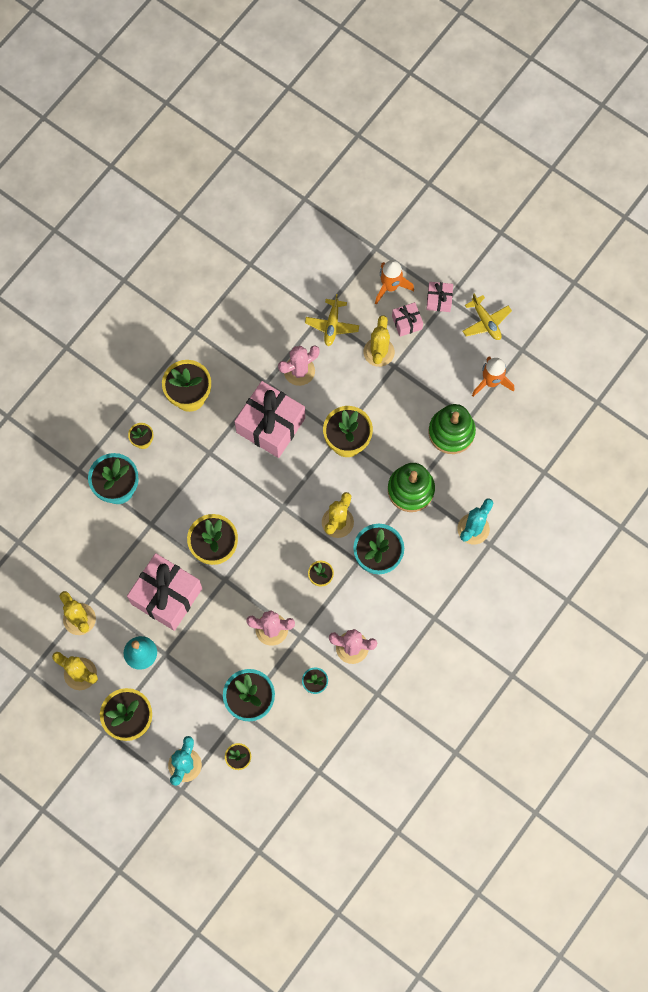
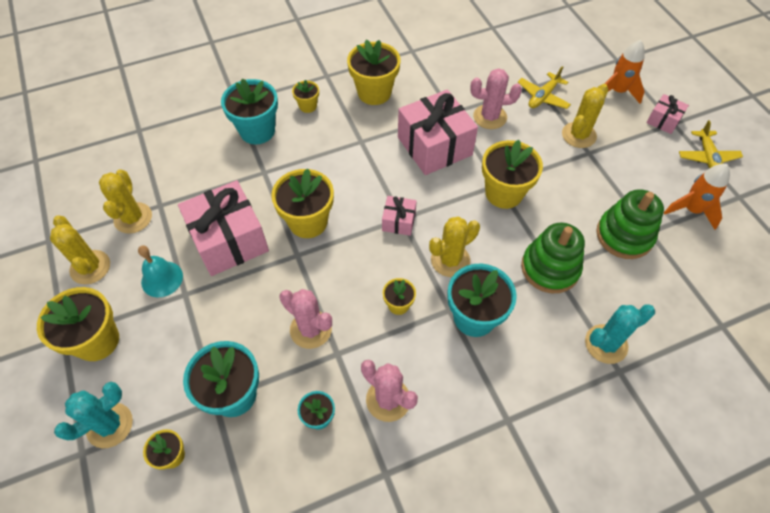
camera: 30 degrees right, 15 degrees down
(407, 322) = (620, 124): pink gift -> pink gift (398, 221)

